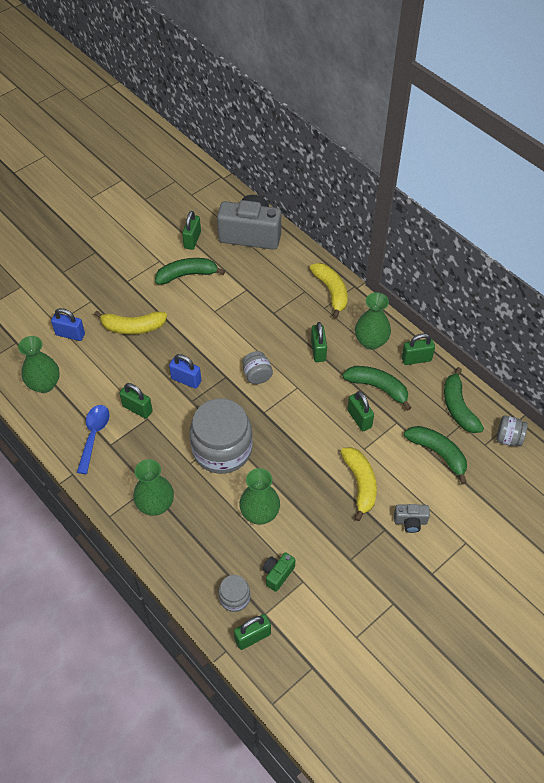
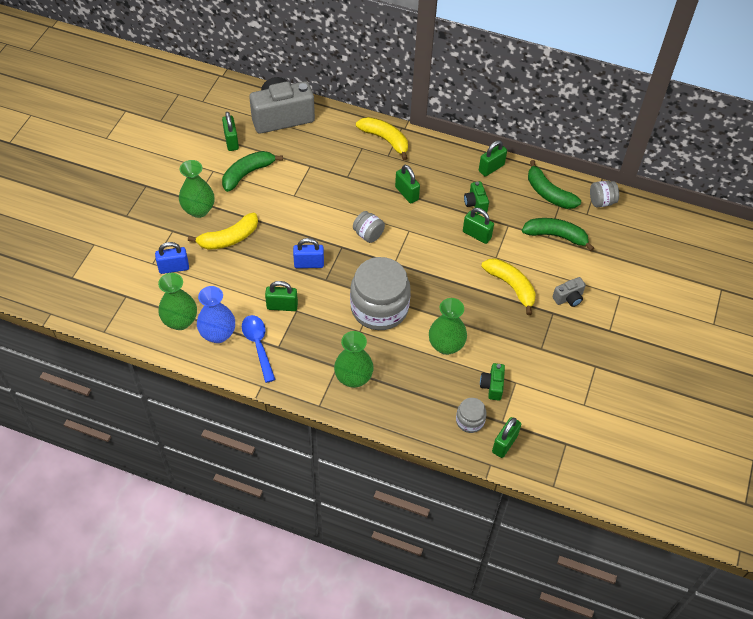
camera: 30 degrees left, 0 degrees up
(67, 410) = (218, 334): none -> blue vase
(371, 341) = (445, 168): green vase -> green vase (199, 210)
(378, 387) = (475, 203): green banana -> green camera

